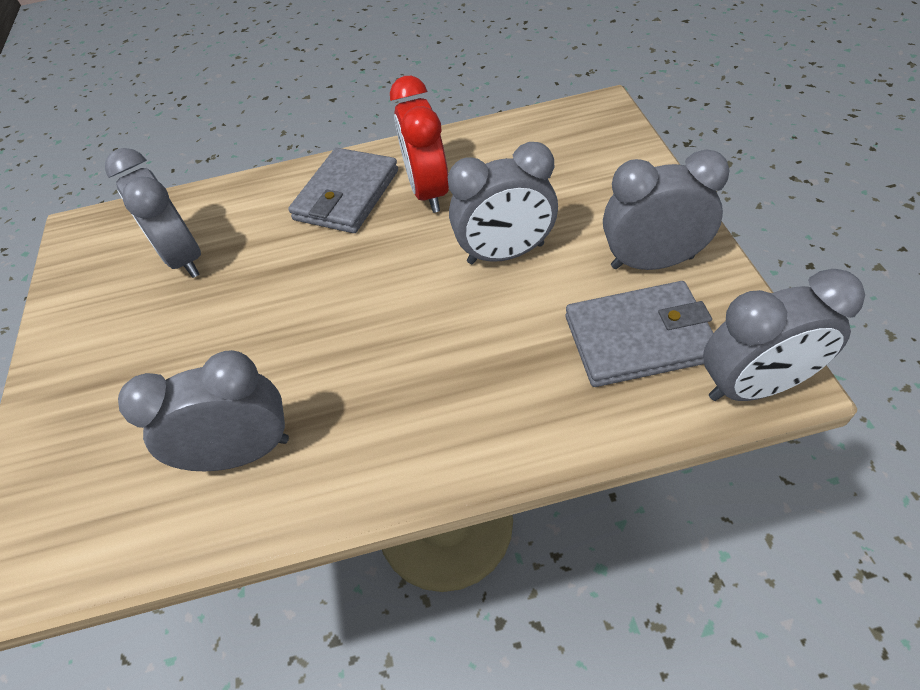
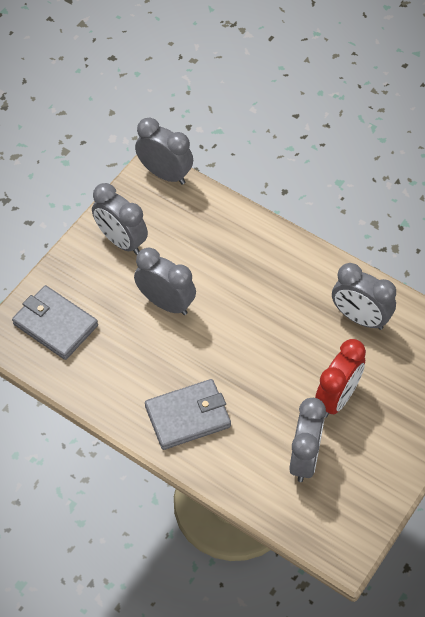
camera: 140 degrees left, 5 degrees up
(428, 192) = (150, 374): red clock -> red clock (337, 398)
(638, 338) = (173, 221): grey wallet -> grey wallet (55, 325)

